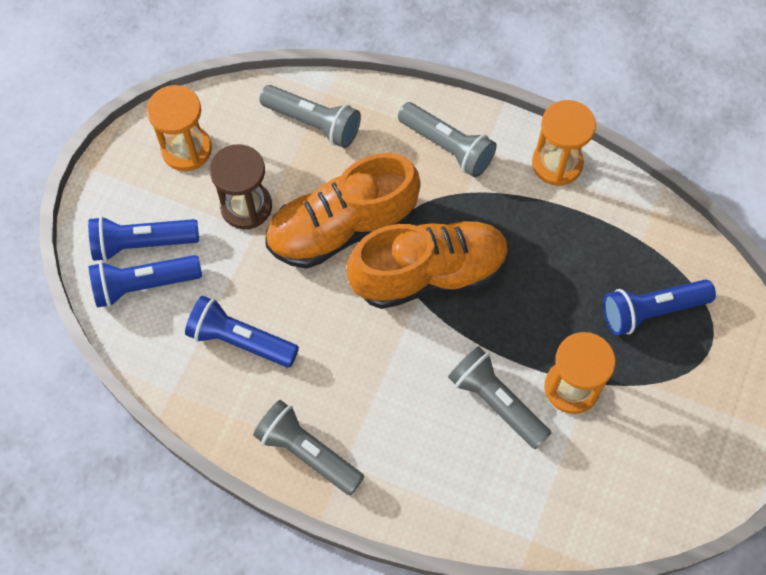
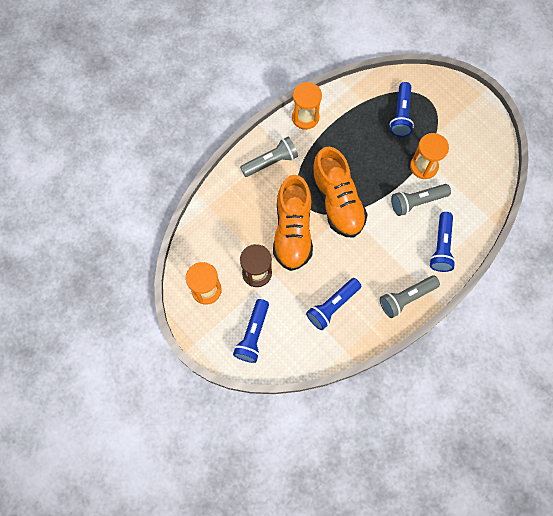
camera: 65 degrees left, 5 degrees up
(144, 285) = (278, 343): blue flashlight -> blue flashlight (441, 247)
(313, 123) = (223, 219): grey flashlight -> none
(429, 274) = (337, 202): orange shoe -> orange shoe turned 150 degrees clockwise

